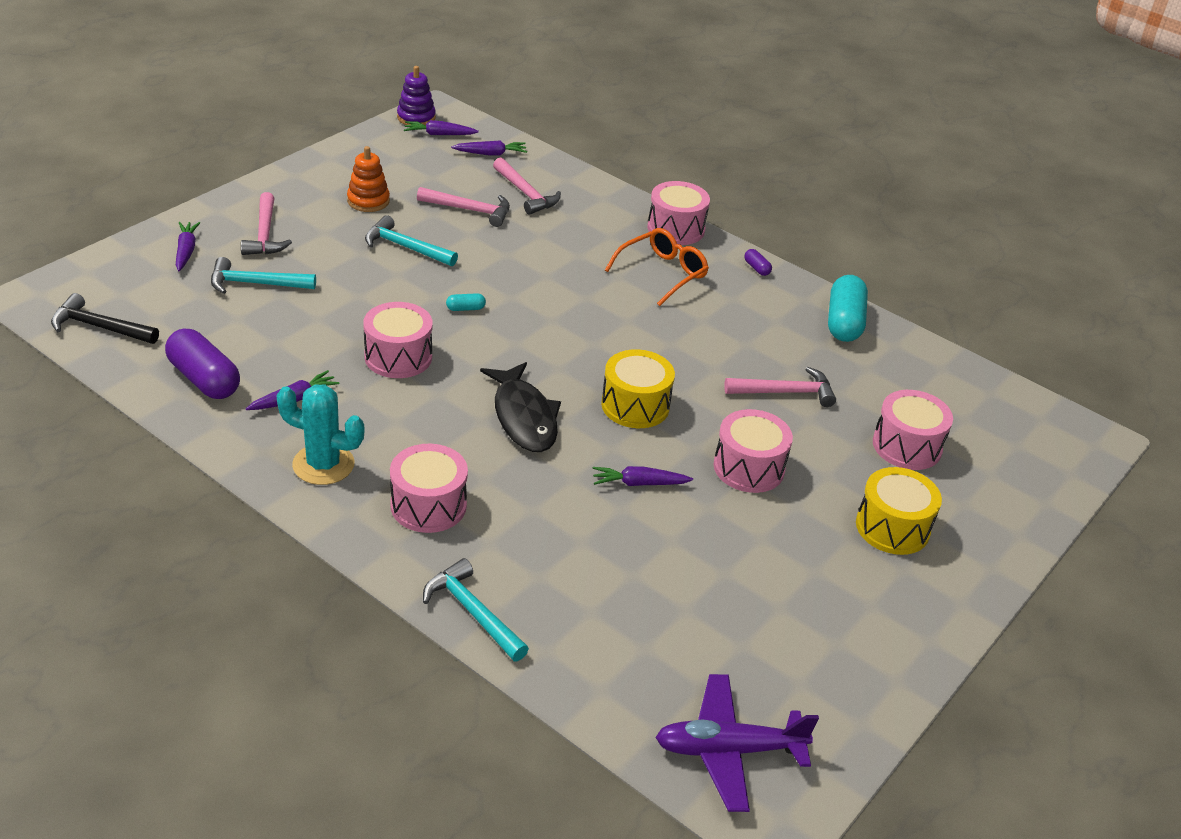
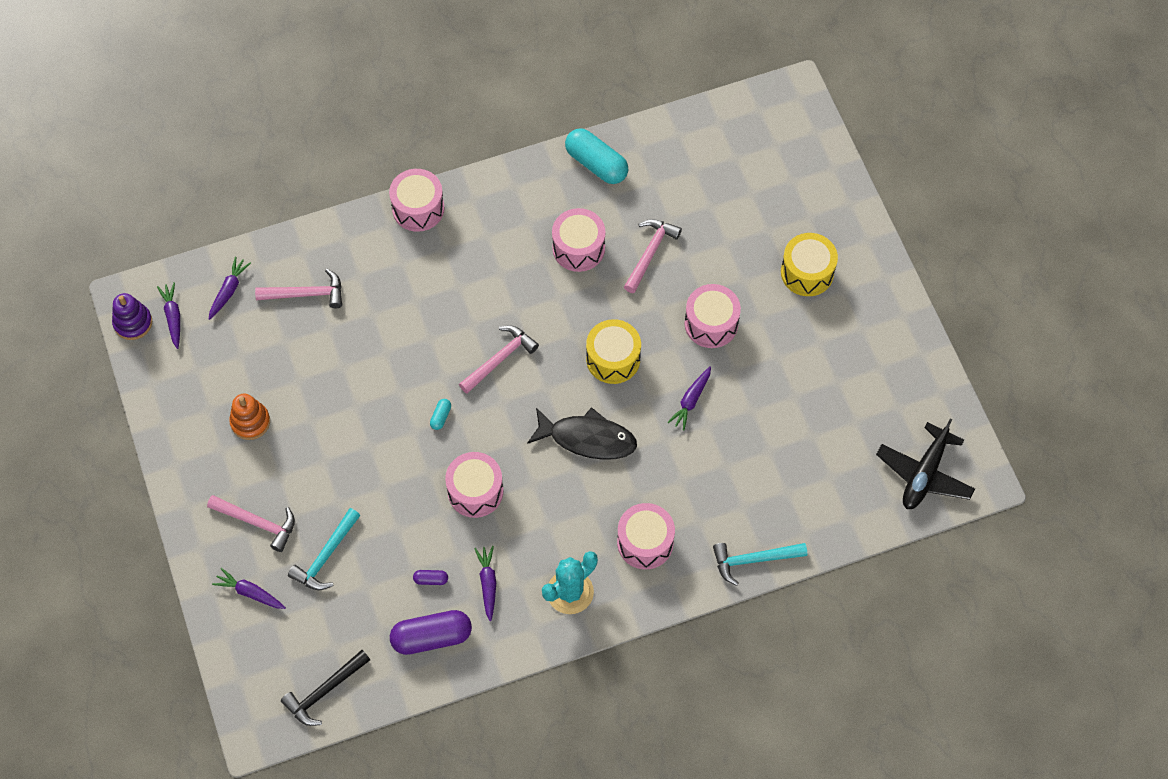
camera: 55 degrees left, 25 degrees up
(406, 247) = (335, 423): turquoise hammer -> none
(439, 134) = (173, 317): purple carrot -> purple carrot turned 135 degrees clockwise
(469, 210) = (307, 349): pink hammer -> pink hammer (500, 359)
(662, 273) = (471, 252): orange glasses -> none
(728, 750) = (924, 474): purple plane -> black plane
(756, 268) = (501, 182): purple capsule -> purple capsule (431, 579)
(907, 446) = (741, 212): pink drum -> pink drum (578, 248)

